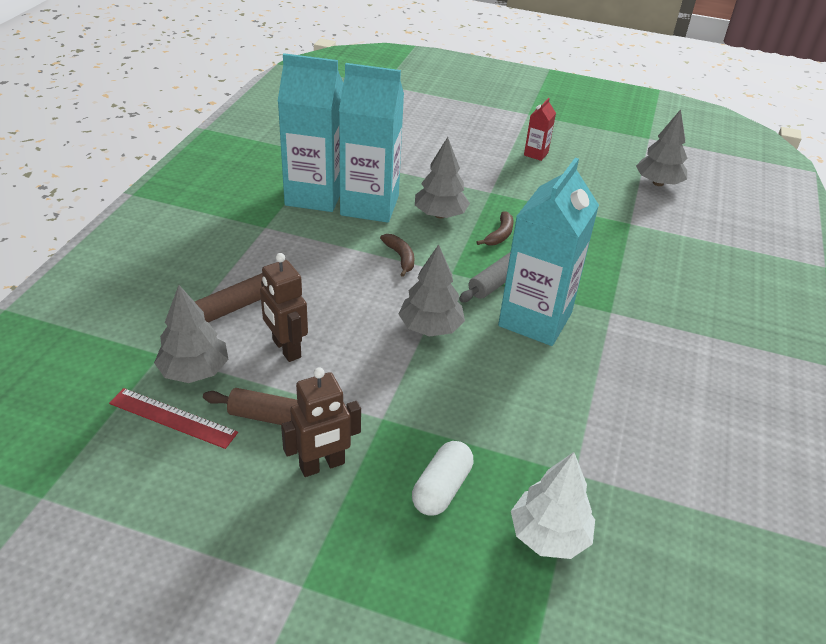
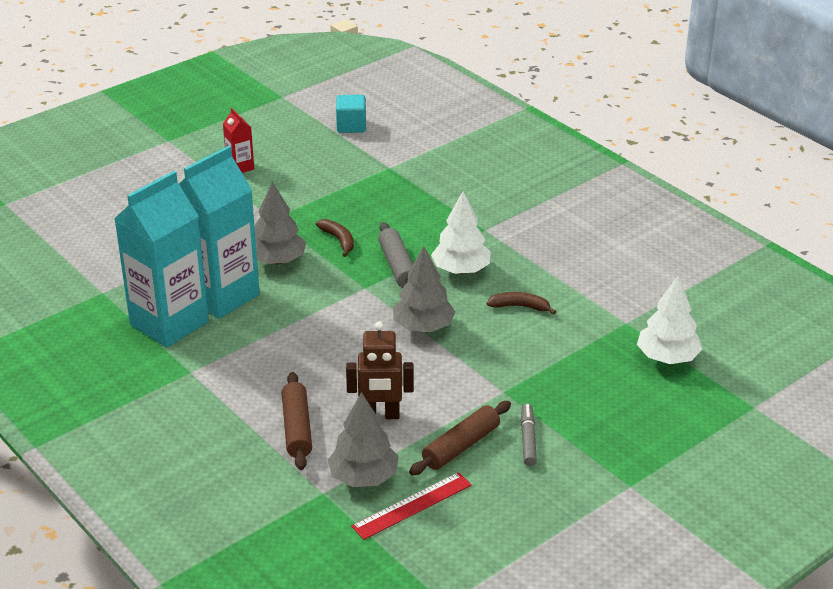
camera: 55 degrees left, 5 degrees down
(322, 465) = (528, 439): brown robot -> grey marker
(400, 257) = (317, 307): brown banana -> brown banana (520, 307)
(441, 488) = (594, 389): white capsule -> none
(535, 319) = (461, 270): turquoise carton -> white tree
(658, 183) = (351, 126): grey tree -> turquoise cube

